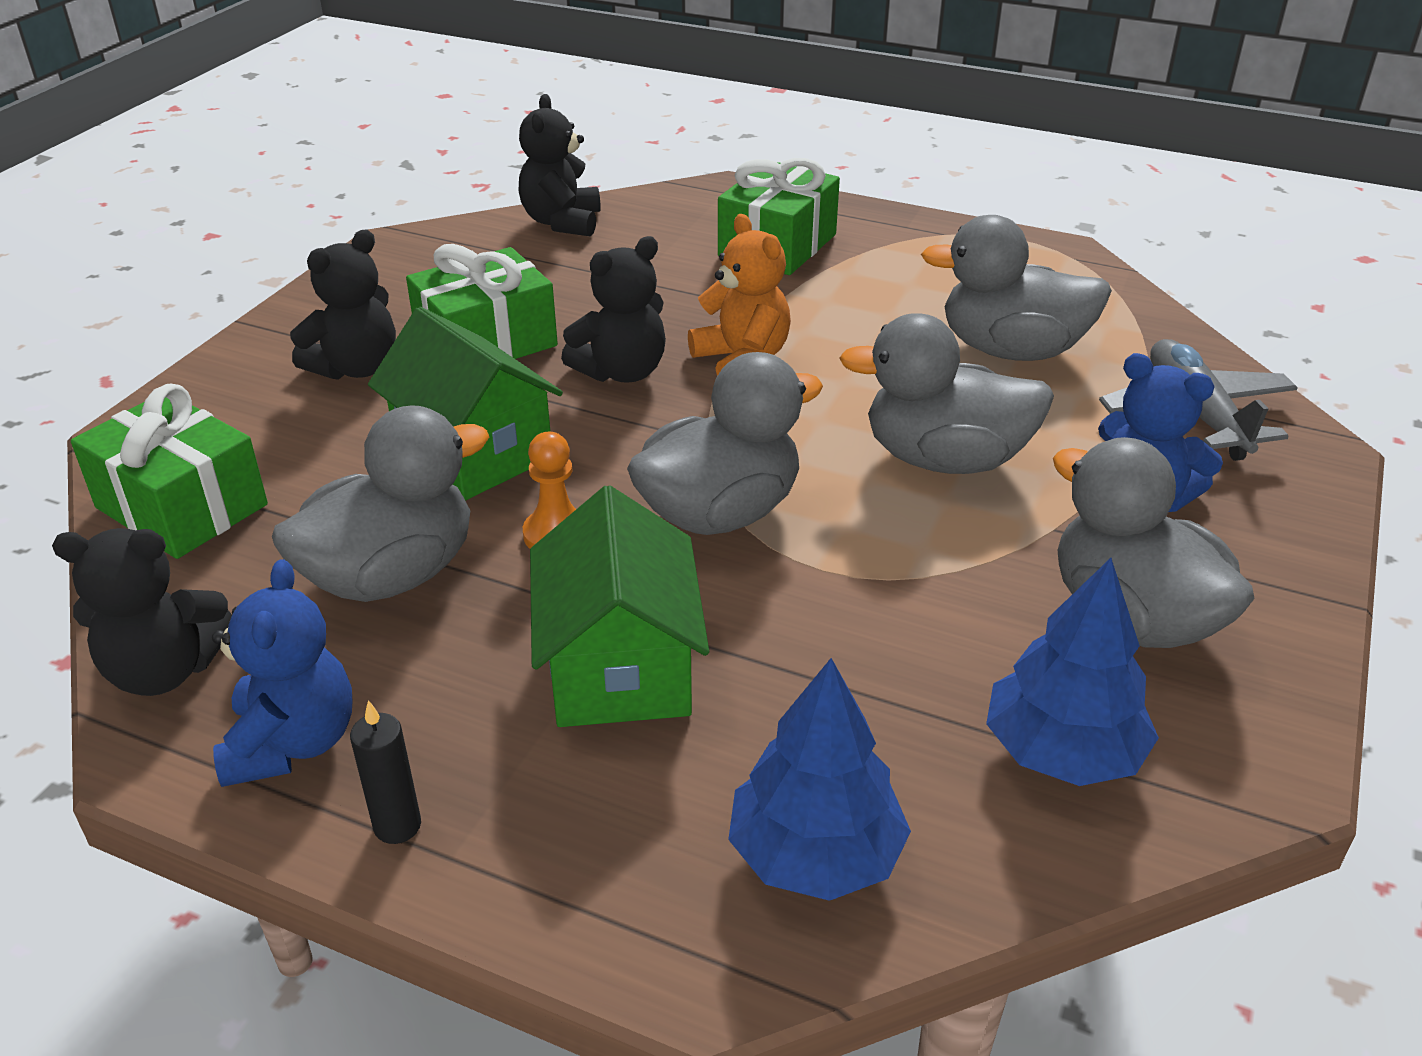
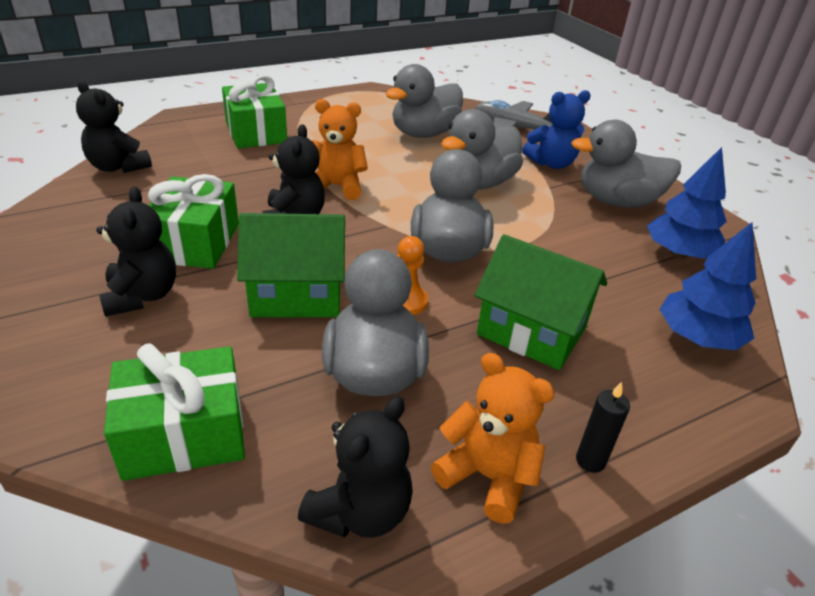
camera: 55 degrees left, 0 degrees up
(292, 743) = (487, 476): blue teddy bear -> orange teddy bear

